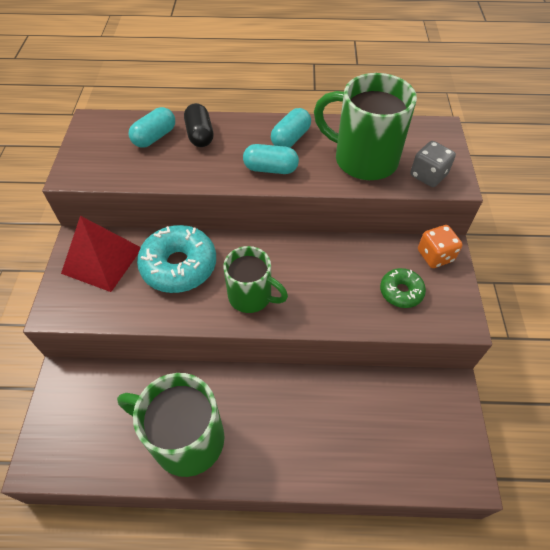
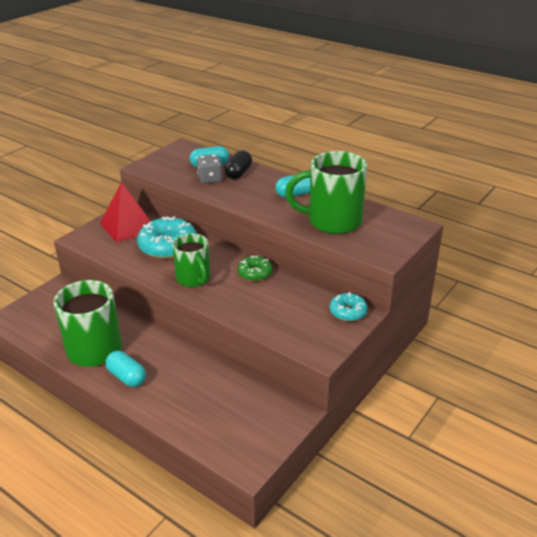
camera: 35 degrees right, 20 degrees down
(270, 169) = (262, 204): turquoise capsule -> turquoise capsule (127, 377)
(363, 159) = (332, 221): green mug -> green mug turned 60 degrees counterclockwise
(401, 292) = (296, 319): green donut -> green donut (255, 273)
(428, 175) = (369, 246): grey dice -> grey dice (210, 179)
(435, 256) = (348, 312): orange dice -> turquoise donut

